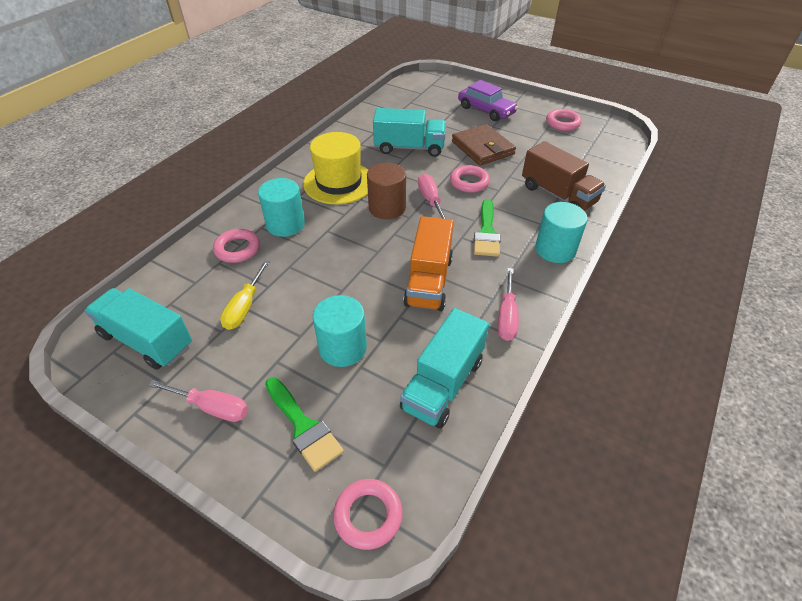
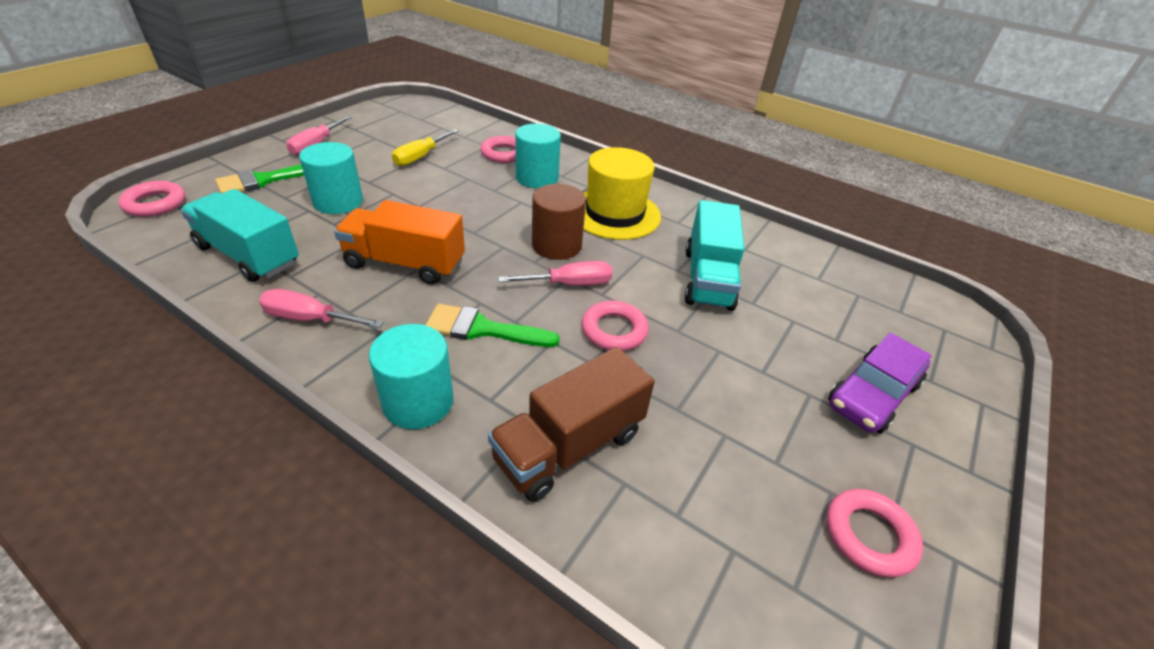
camera: 90 degrees right, 5 degrees down
(147, 340) = (403, 121): turquoise truck -> none
(245, 307) = (420, 157): yellow screwdriver -> yellow screwdriver turned 75 degrees counterclockwise
(482, 148) = (722, 364): brown wallet -> none

